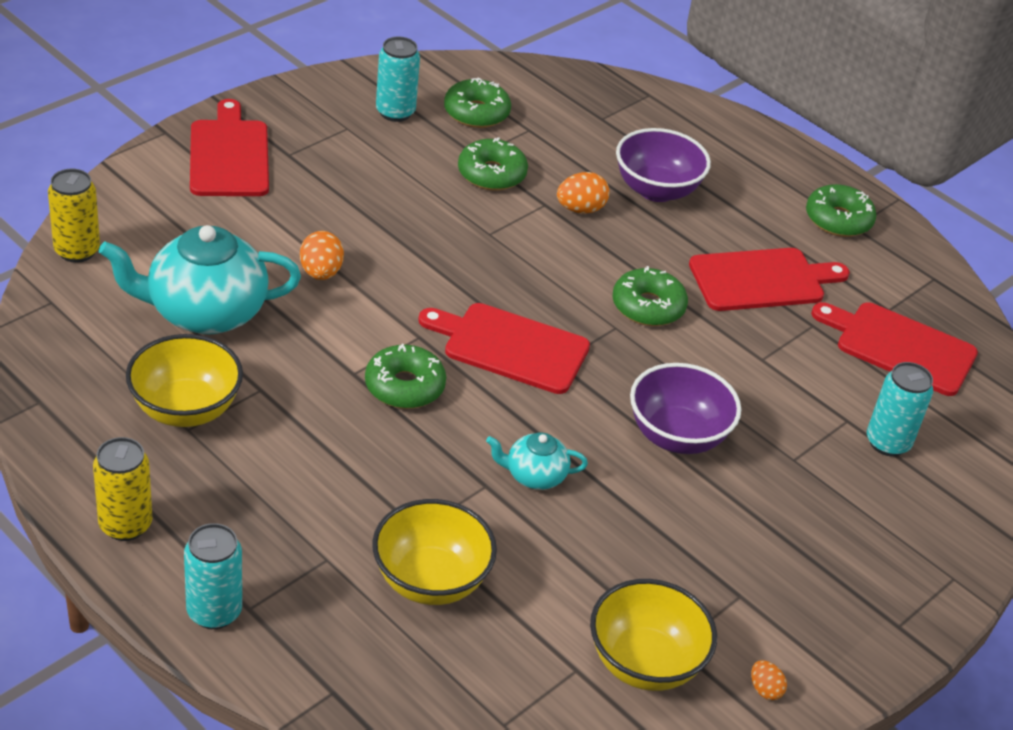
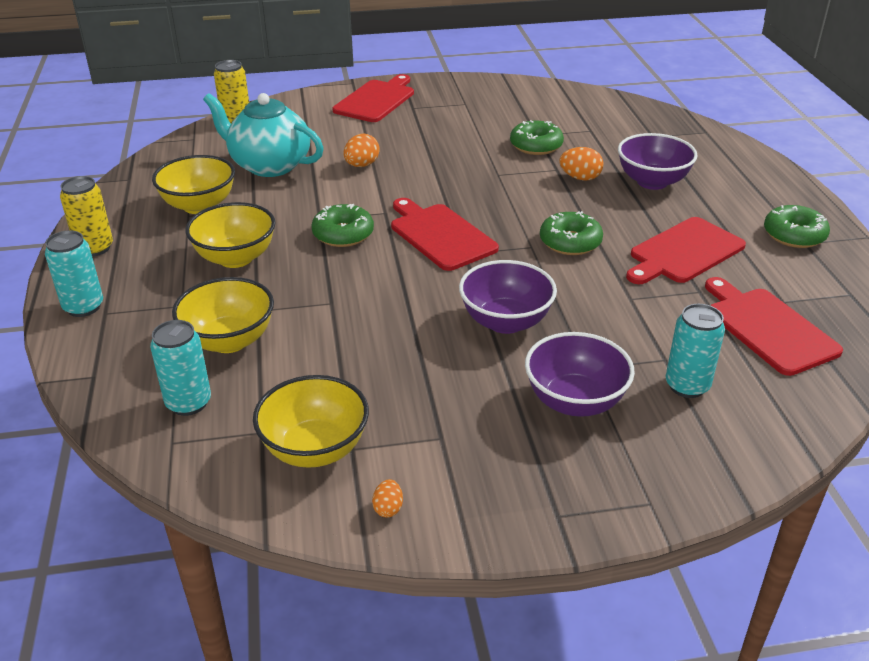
camera: 40 degrees right, 5 degrees down
(317, 469) = (235, 258): none -> yellow bowl
(395, 112) = (506, 103): turquoise can -> turquoise can (188, 403)
(476, 113) = (562, 114): green donut -> none
(534, 476) = (371, 309): turquoise teapot -> none
(762, 280) = (684, 252): red cutting board -> red cutting board turned 120 degrees clockwise
(814, 502) = (575, 401): none -> purple bowl

